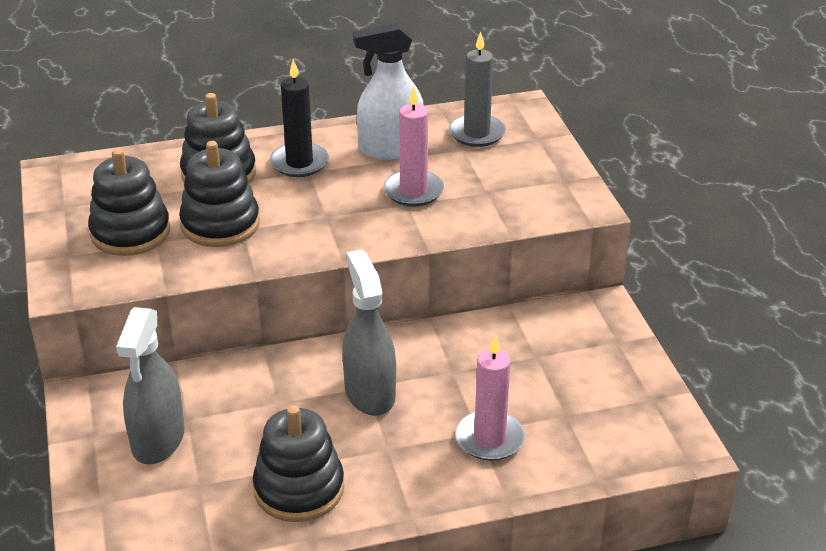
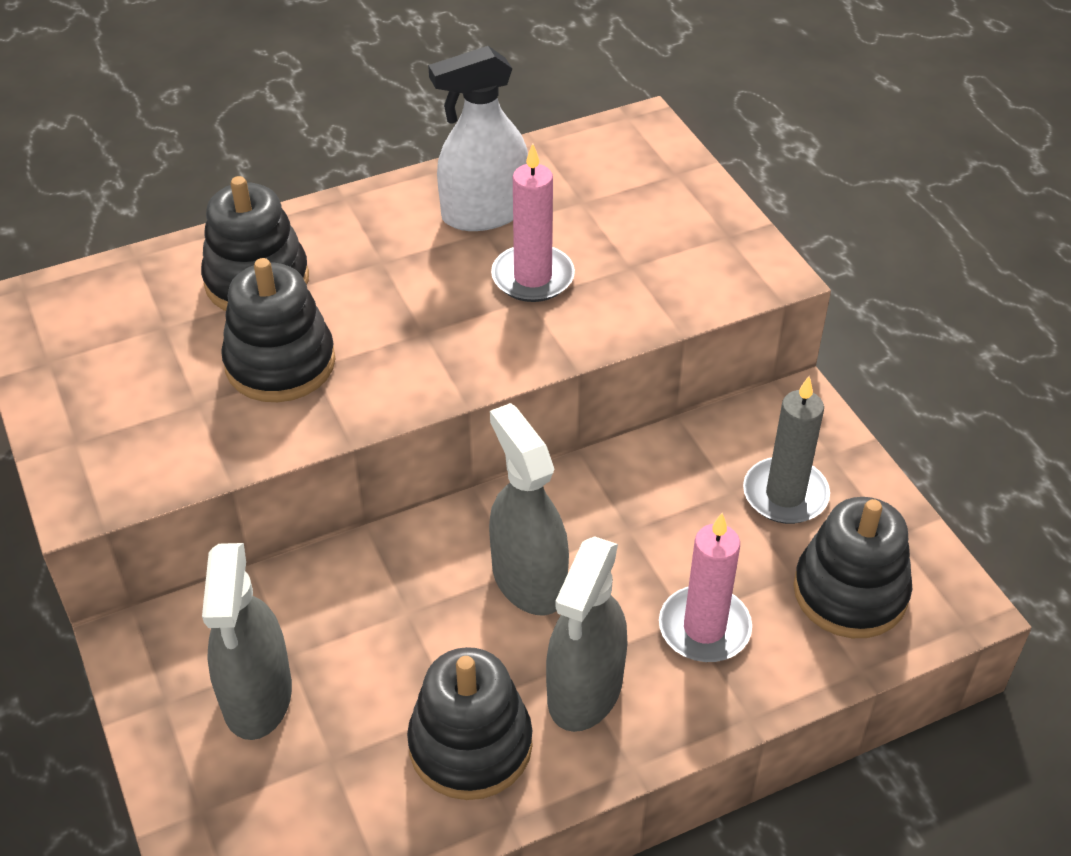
camera: 10 degrees left, 10 degrees up
(130, 232) = (156, 393): black stacking toy -> black stacking toy (850, 592)
(299, 163) = (365, 249): black candle -> none
(391, 466) = (585, 690): none -> grey spray bottle
(476, 133) = (593, 175): grey candle -> grey candle (785, 494)

